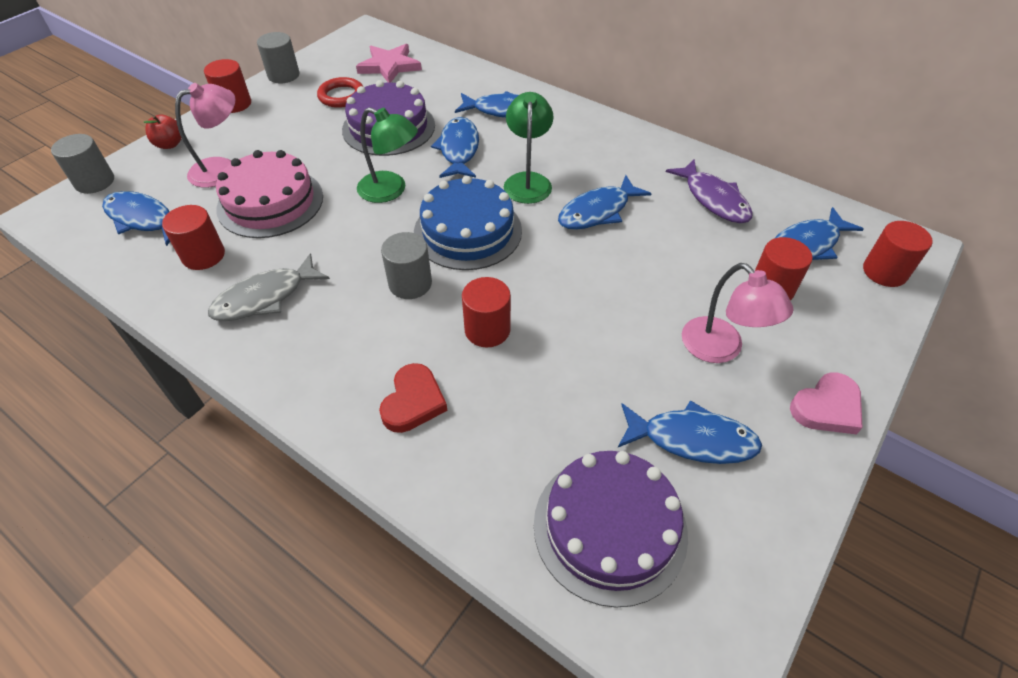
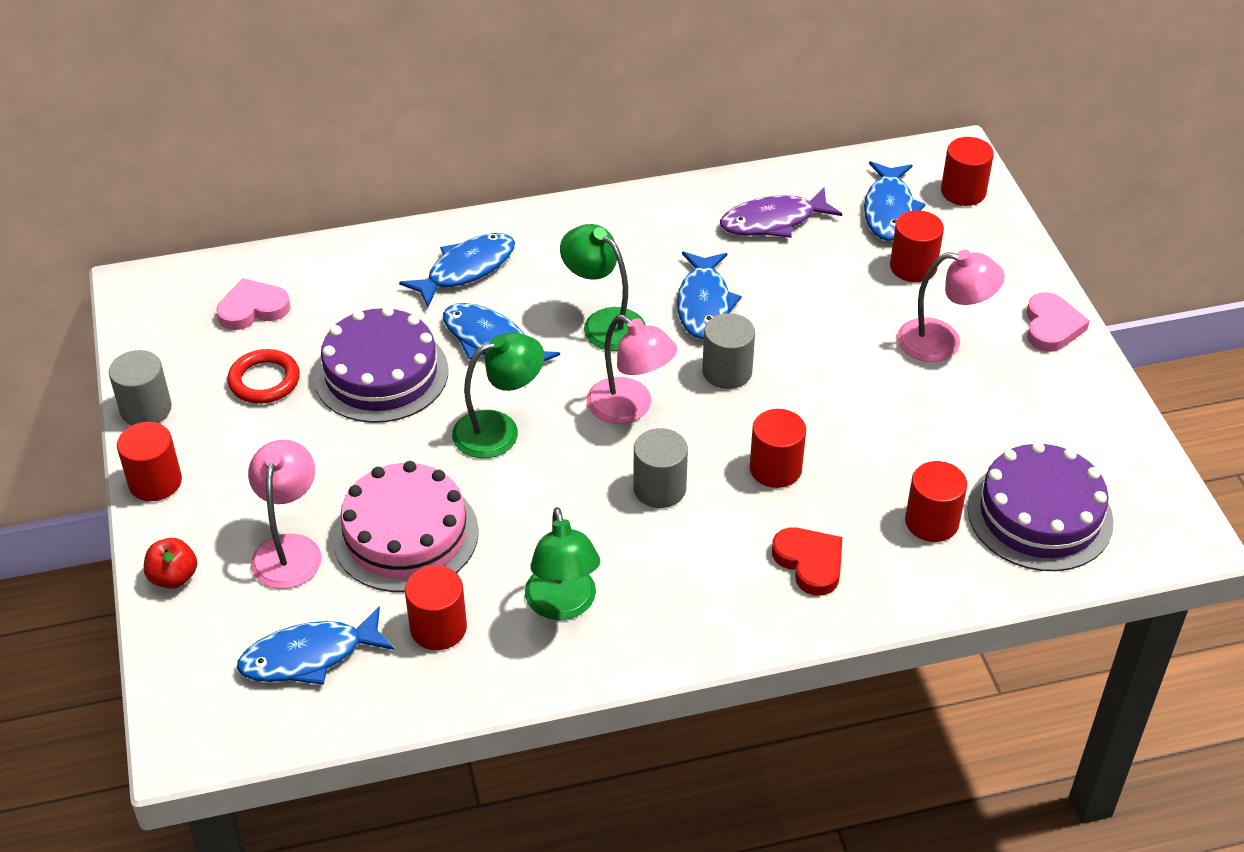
camera: 50 degrees left, 5 degrees down
(95, 182) = (172, 677): grey cylinder -> grey cylinder (727, 372)
(265, 297) = (563, 605): grey fish -> green lamp
(389, 66) = (253, 309): pink star -> pink heart
(468, 231) = (630, 408): blue cake -> pink lamp
(526, 453) = (931, 522): none -> red cylinder
(692, 439) = (1009, 419): blue fish -> none
(713, 199) = (773, 221): purple fish -> purple fish turned 150 degrees clockwise

